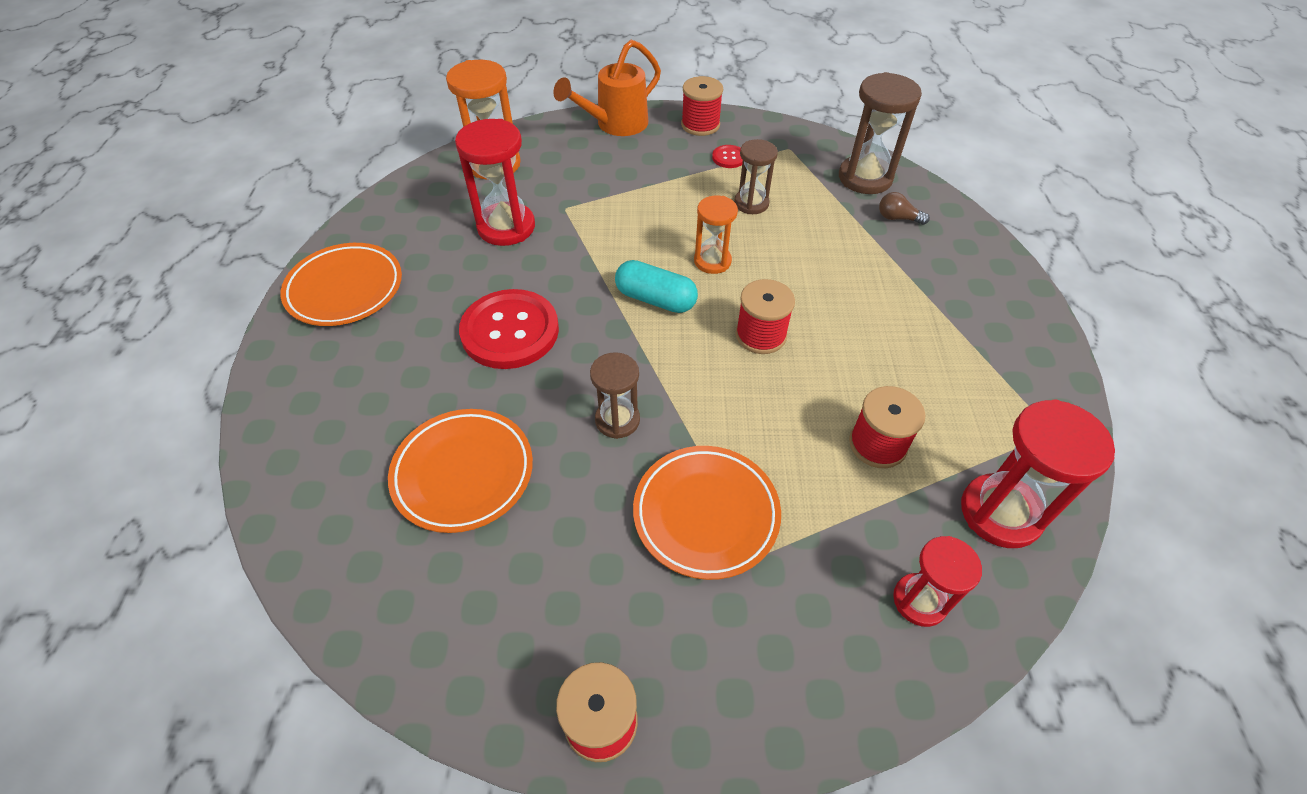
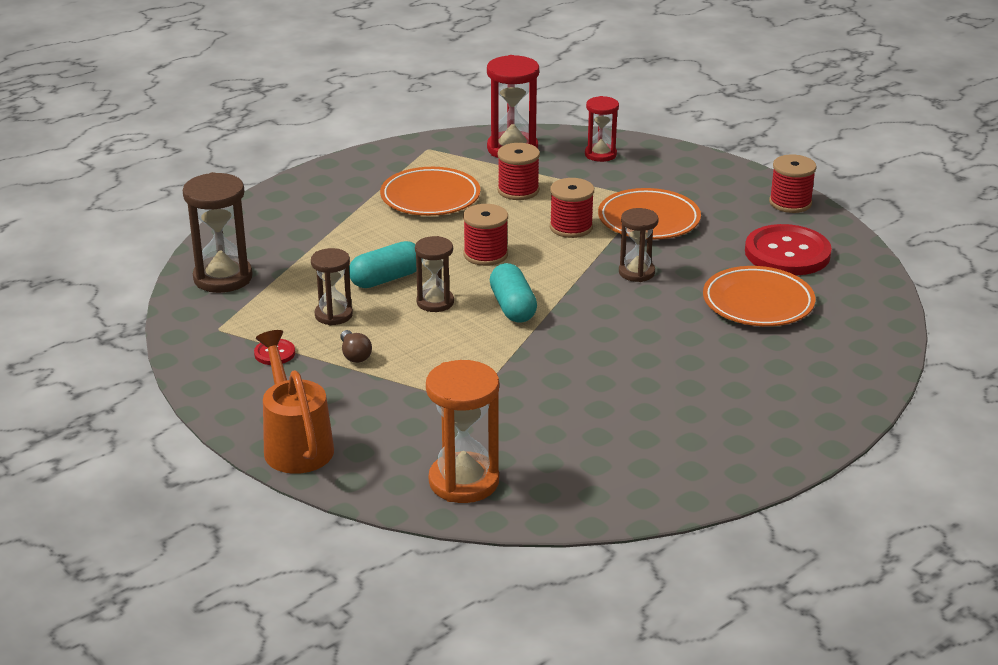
camera: 130 degrees left, 20 degrees down
(345, 289) = (726, 452): orange plate -> orange plate (430, 197)
(506, 227) = (538, 418): red hourglass -> none
(510, 331) = (637, 349): red button -> red button (787, 253)
(616, 124) = (296, 444): orange watering can -> orange watering can turned 120 degrees counterclockwise
(700, 125) = (233, 393): red spool -> red spool (571, 227)
(712, 261) = (435, 302): orange hourglass -> brown hourglass
(779, 254) = (386, 279): none -> turquoise capsule
(897, 218) = (267, 247): brown light bulb -> brown light bulb (354, 355)

